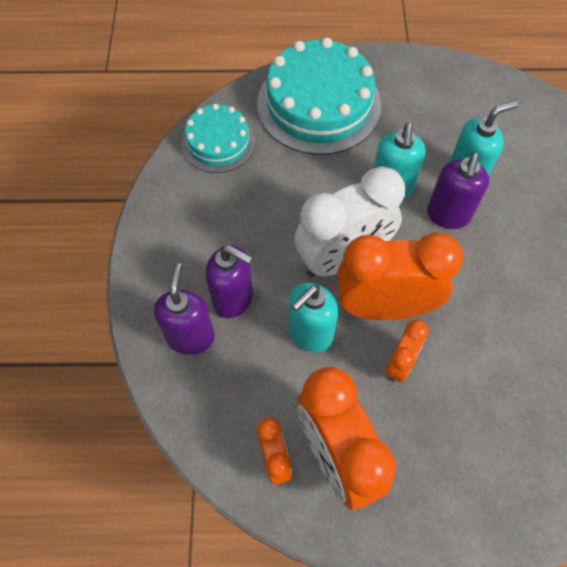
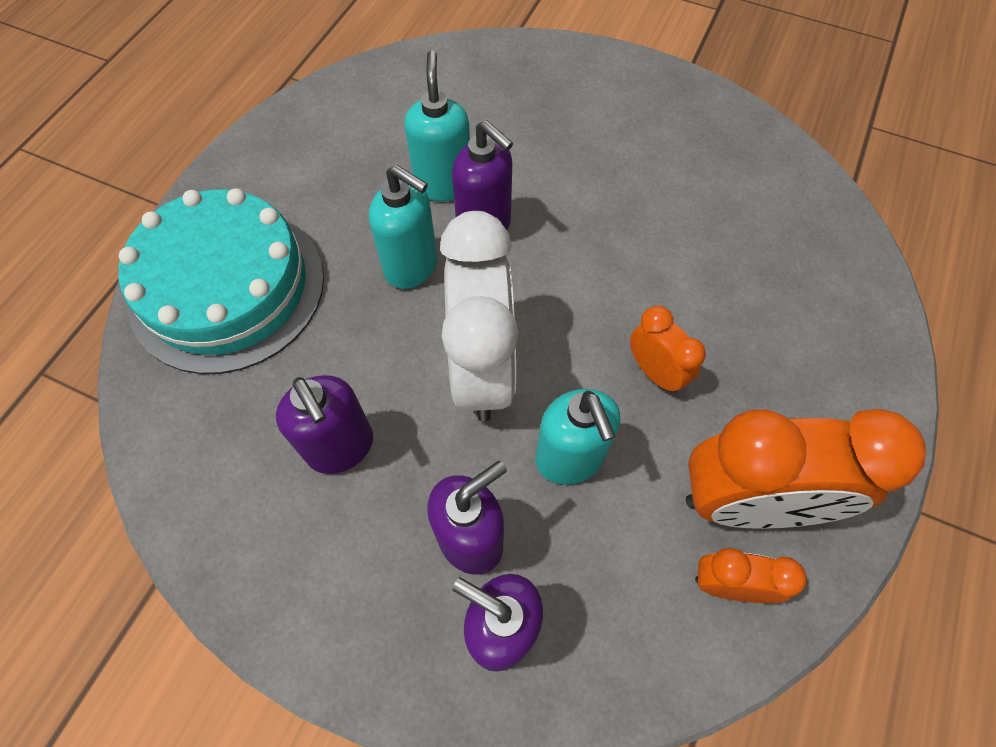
camera: 65 degrees left, 0 degrees up
(218, 142) = (195, 448): turquoise cake -> none
(253, 208) = (341, 447): none -> purple soap dispenser
(384, 307) = (572, 353): orange clock -> none

